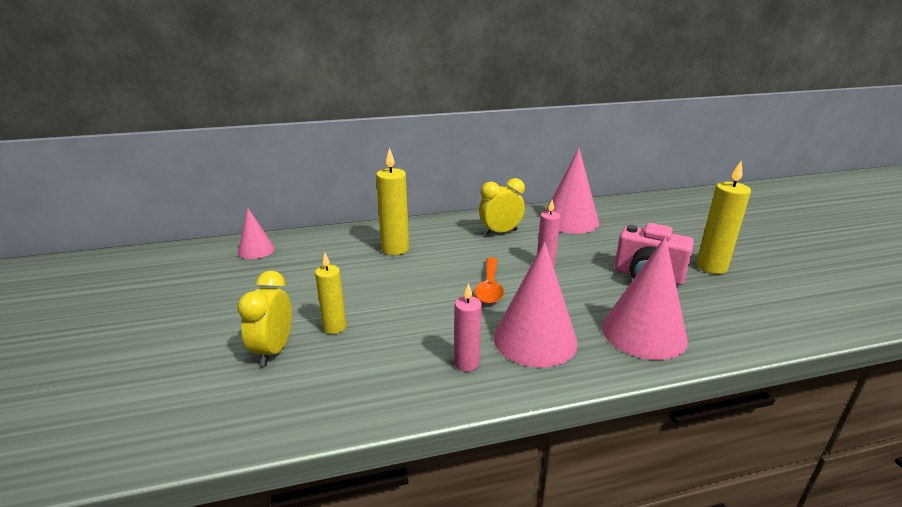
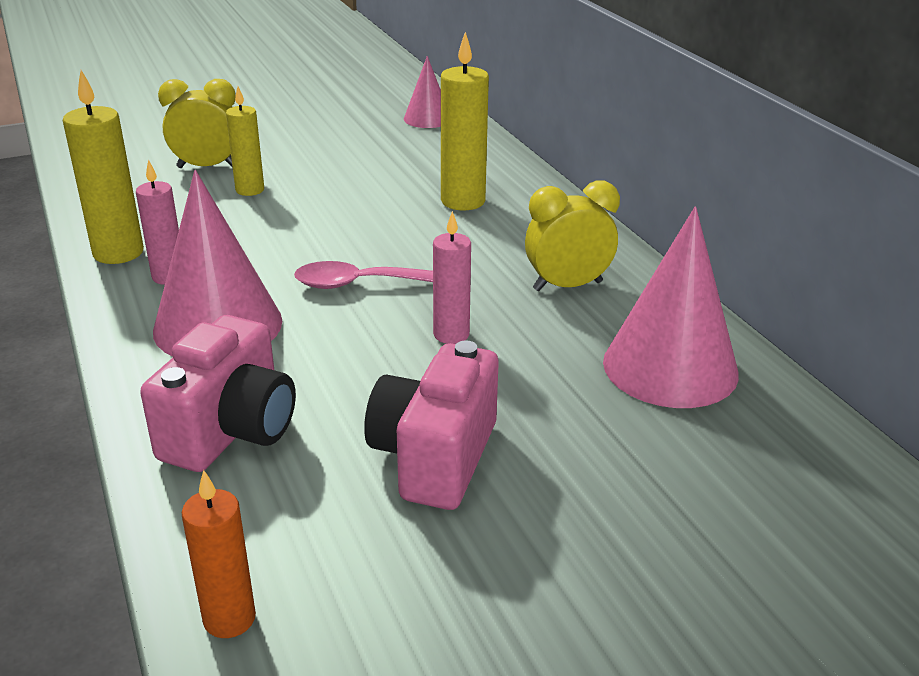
camera: 80 degrees right, 5 degrees up
(489, 287) = (360, 284): orange spoon -> pink spoon
(500, 232) = (567, 286): yellow clock -> yellow clock turned 75 degrees counterclockwise
(643, 333) = (231, 431): pink cone -> pink camera
(711, 267) = (508, 569): yellow candle -> yellow candle (118, 253)
(776, 331) = (229, 619): none -> orange candle

